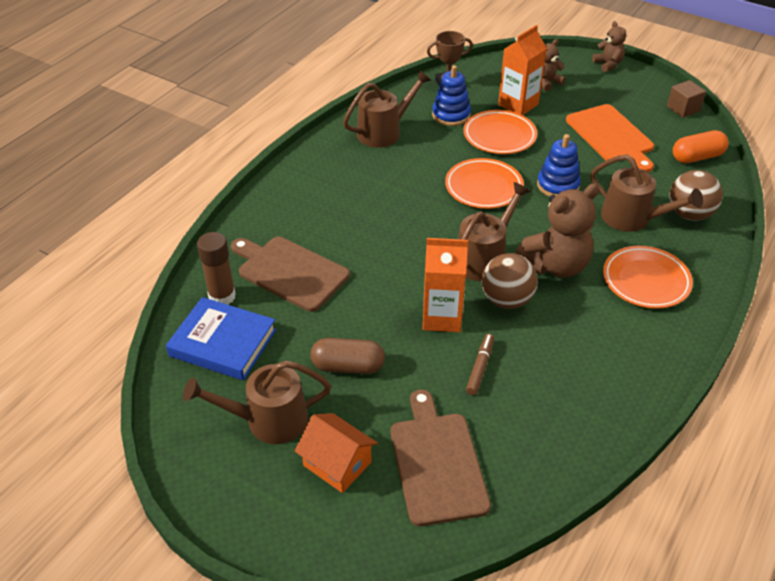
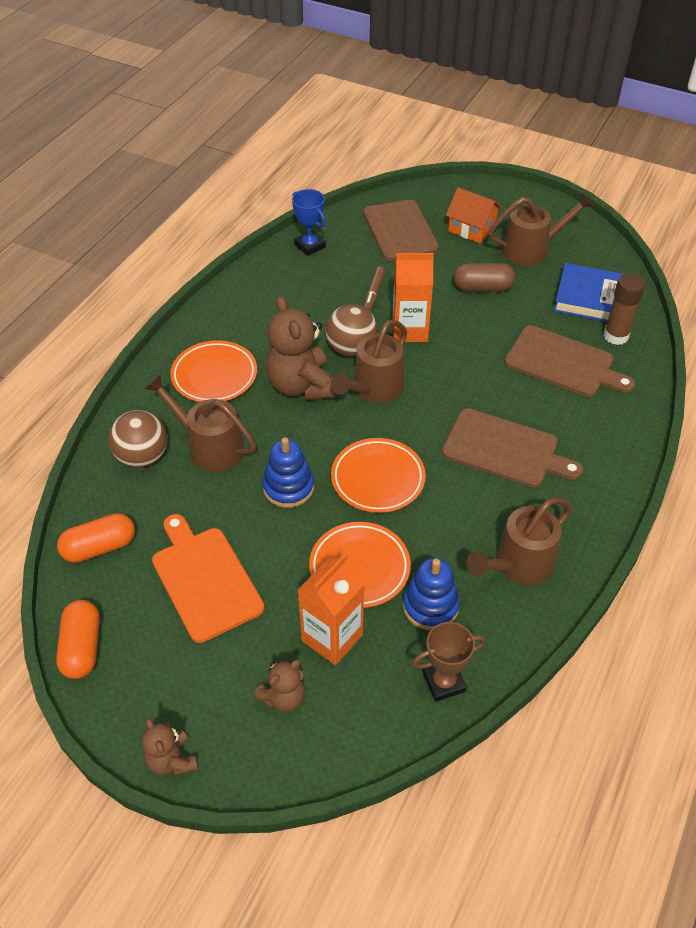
camera: 175 degrees right, 5 degrees up
(372, 202) = (504, 450): none -> brown cutting board
(555, 265) = (302, 386): brown teddy bear -> brown teddy bear turned 75 degrees counterclockwise
(564, 449) = (310, 246): none -> blue trophy
(683, 109) = (82, 647): brown cube -> orange capsule

